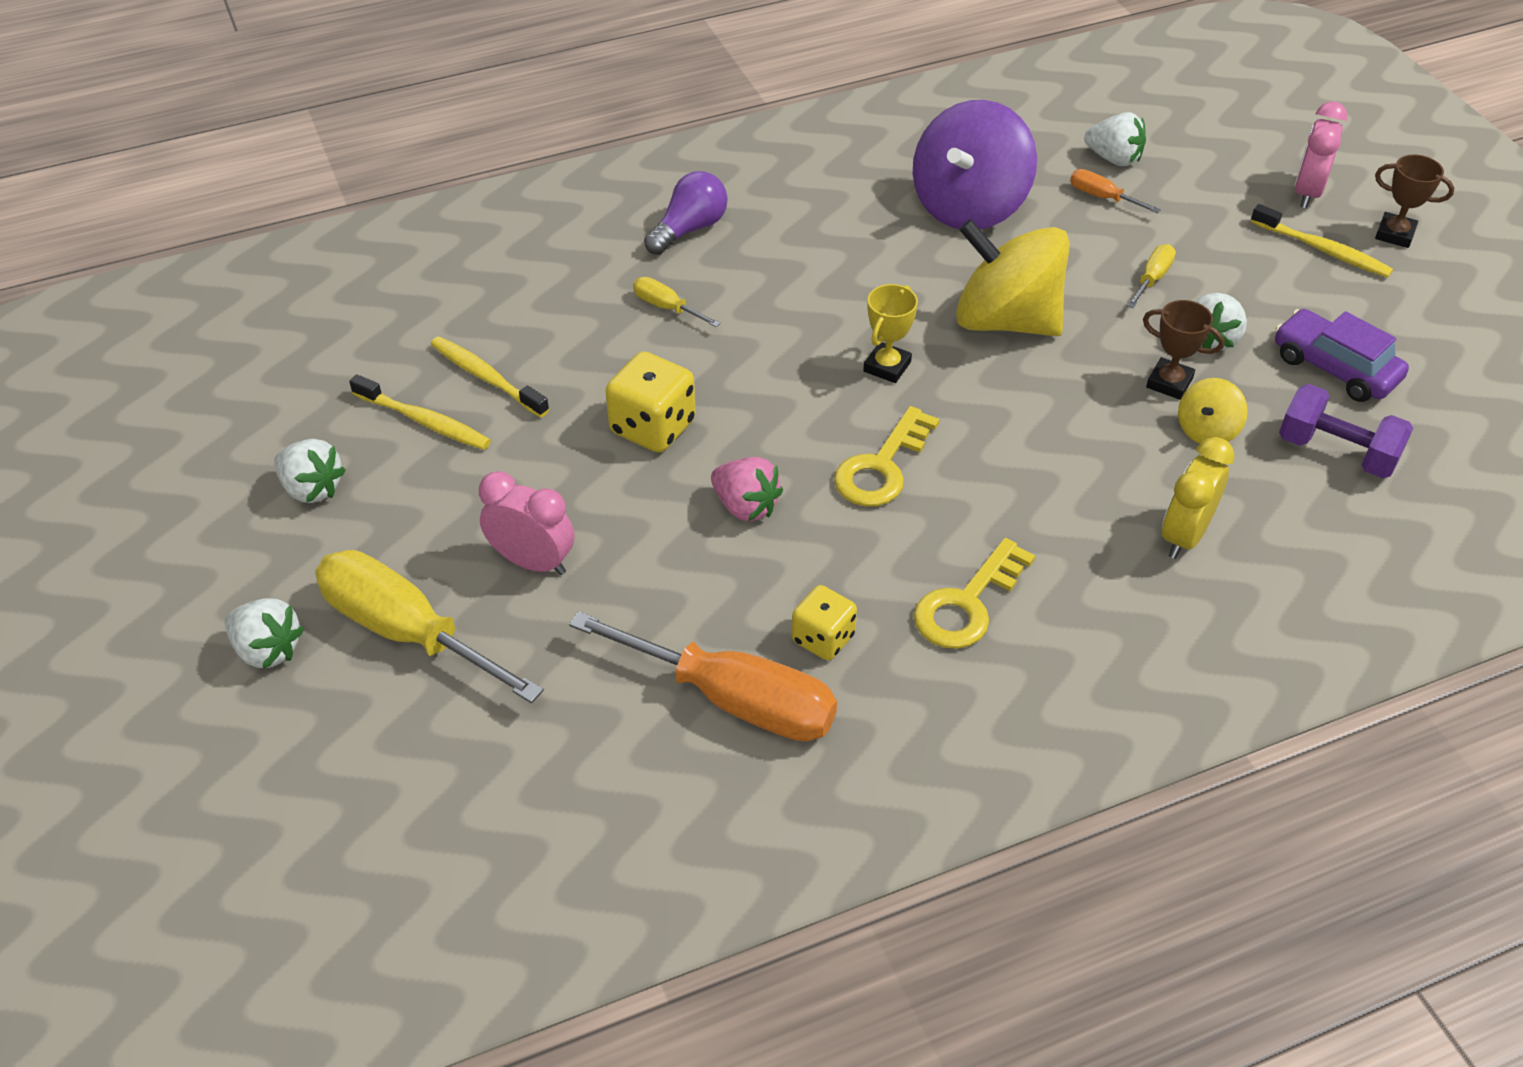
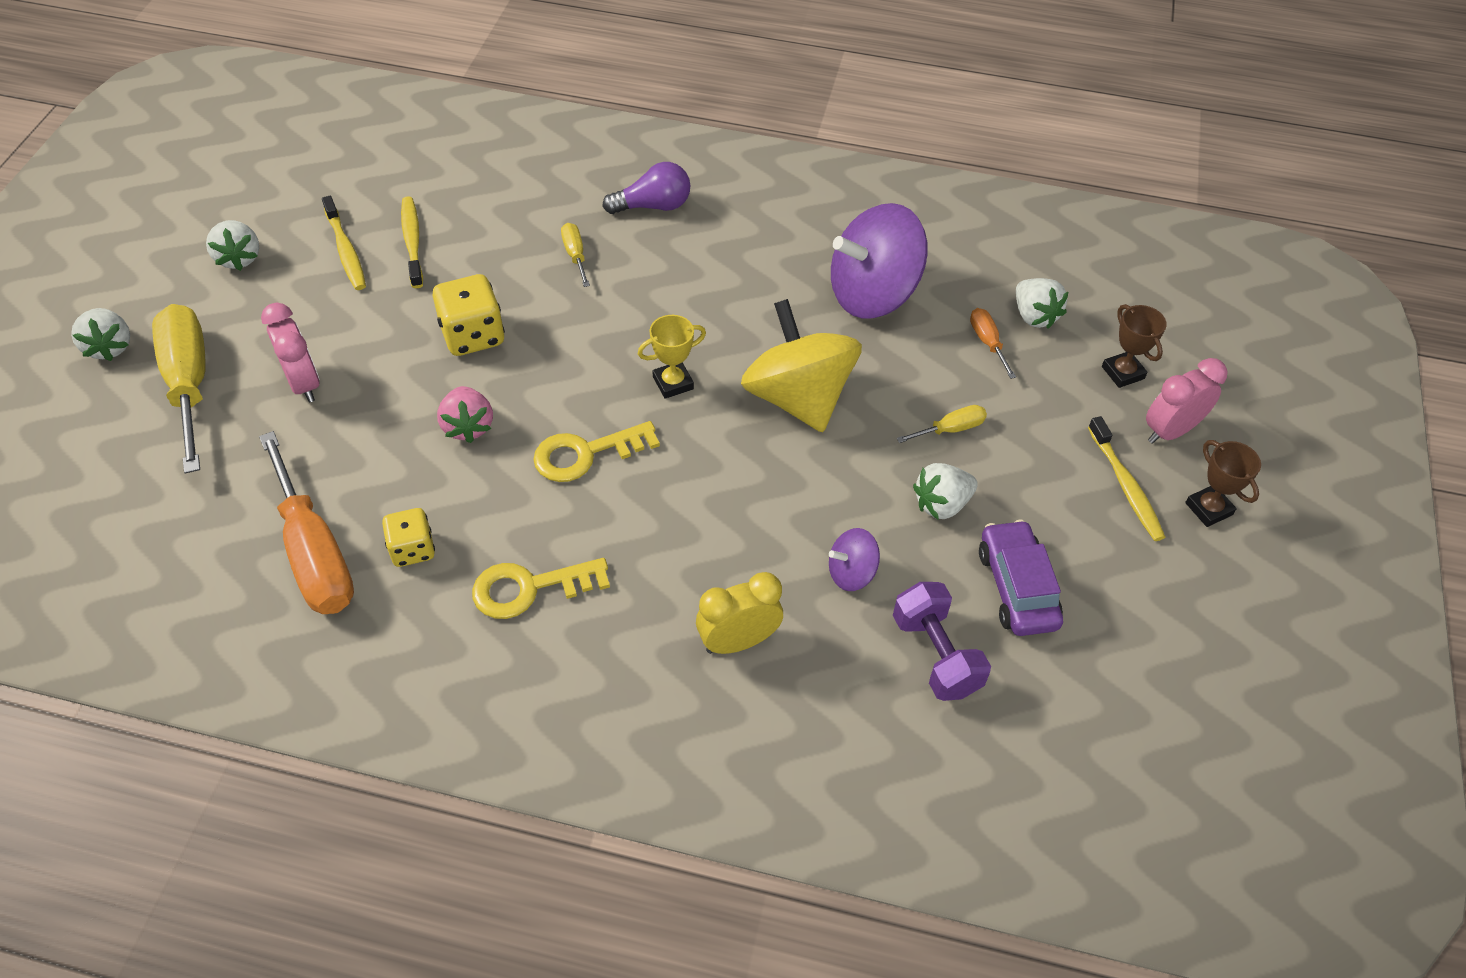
camera: 35 degrees right, 5 degrees up
(1169, 383) = (866, 518): brown trophy -> brown trophy (1123, 372)
(1206, 431) = (851, 573): yellow spinning top -> purple spinning top

